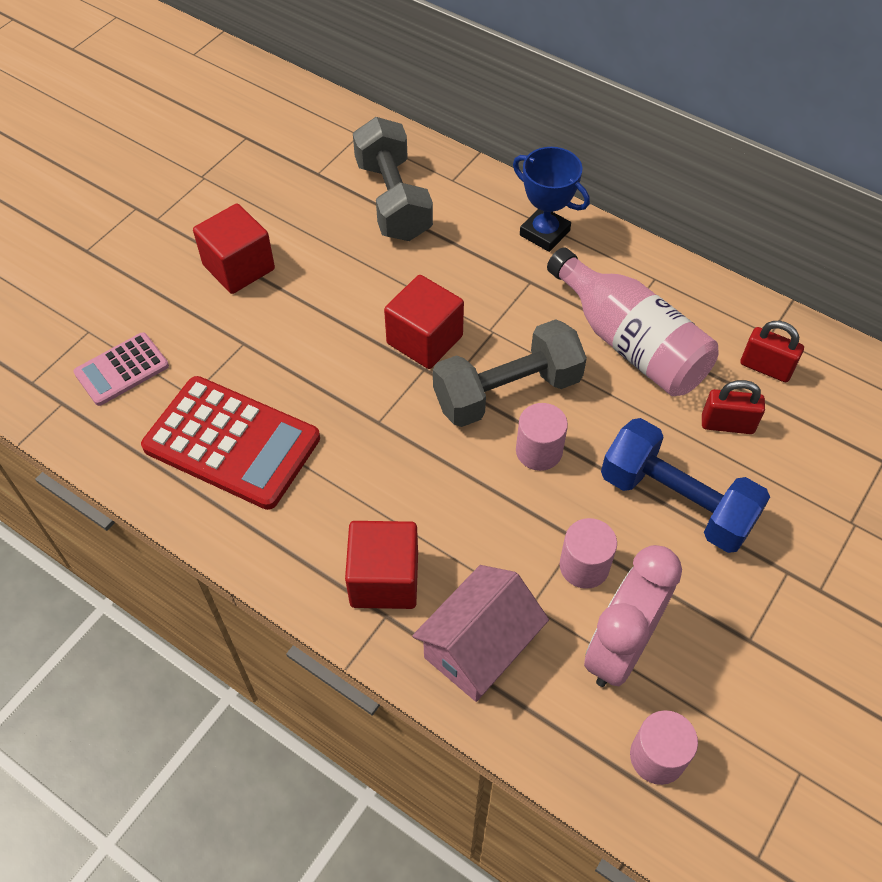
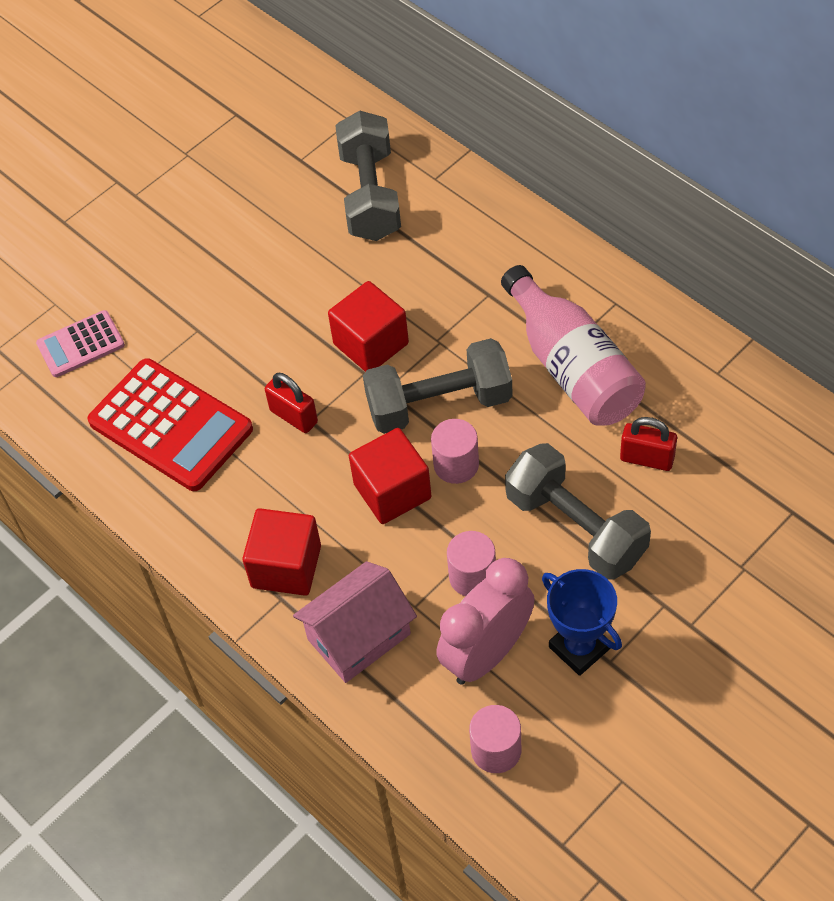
camera: 15 degrees right, 0 degrees up
(239, 267) = (206, 252): red cube -> red cube (392, 491)
(544, 233) = (515, 244): blue trophy -> blue trophy (579, 648)
(676, 501) = (576, 527): blue dumbbell -> grey dumbbell
(765, 367) = (702, 406): red padlock -> red padlock (294, 416)

